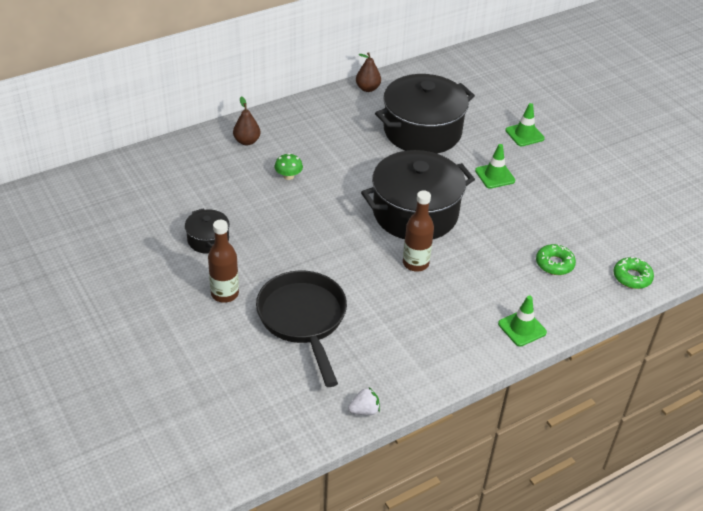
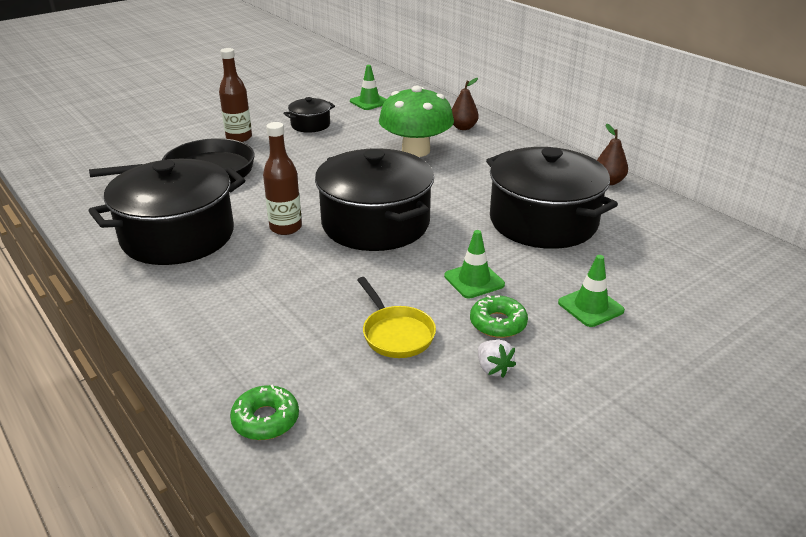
camera: 85 degrees right, 10 degrees down
(288, 176) = (416, 150): green mushroom -> green mushroom, size x2.40
(364, 410) = (73, 210): white strawberry -> white strawberry (493, 368)
(422, 329) = (178, 236): none -> black pot
(522, 328) = (168, 306): green traffic cone -> green traffic cone (369, 102)
(552, 217) = (396, 333): none -> yellow pan
(554, 264) = (292, 335): green donut -> green donut (498, 323)

